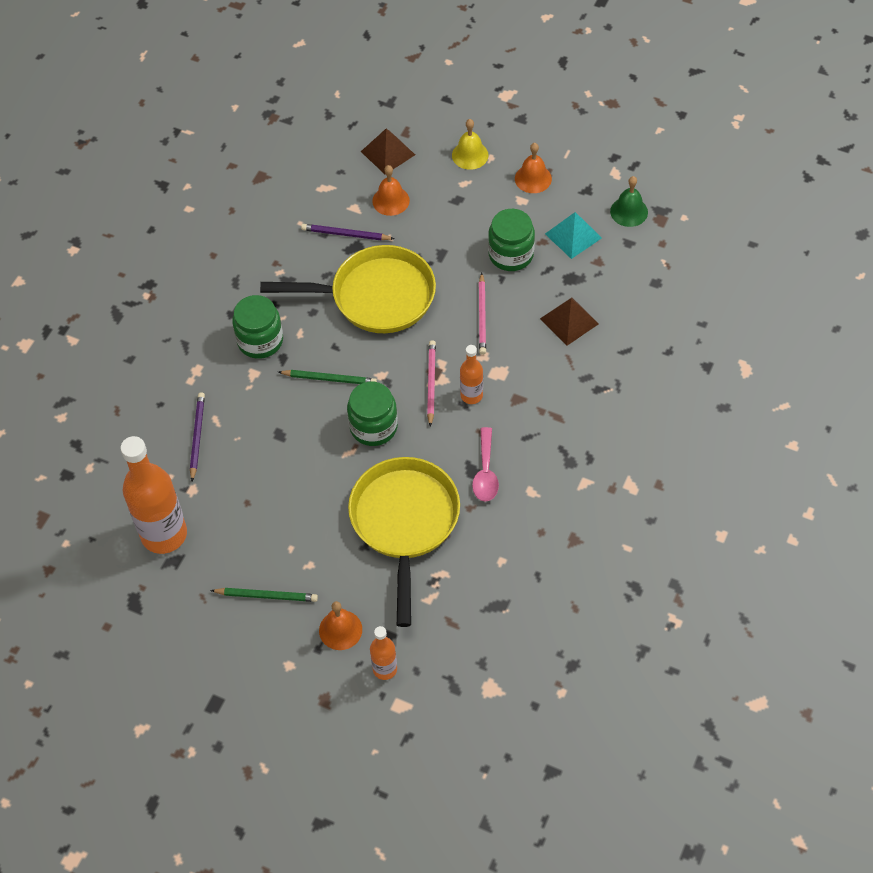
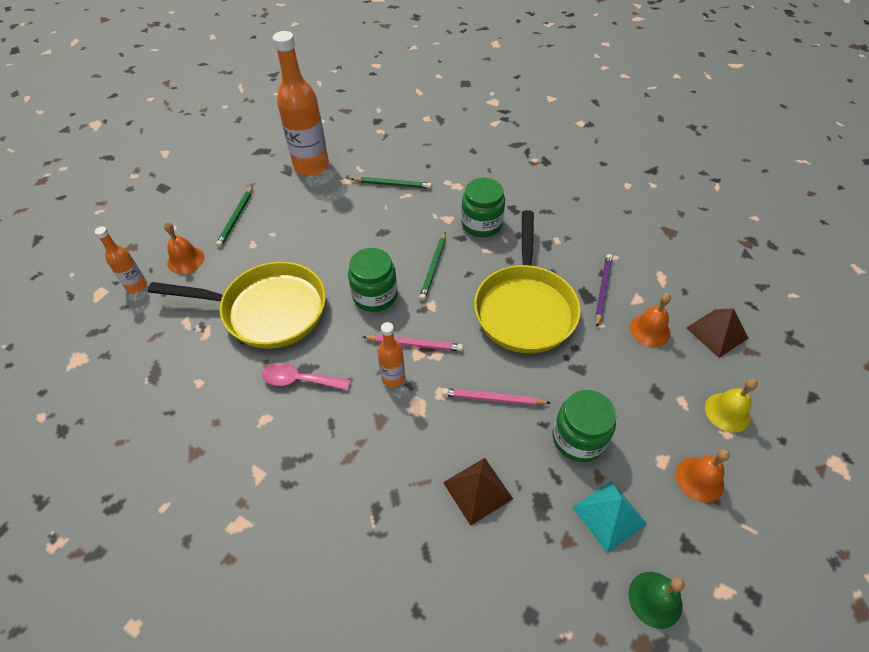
camera: 95 degrees right, 5 degrees down
(197, 436) = (392, 184): purple pencil -> green pencil

